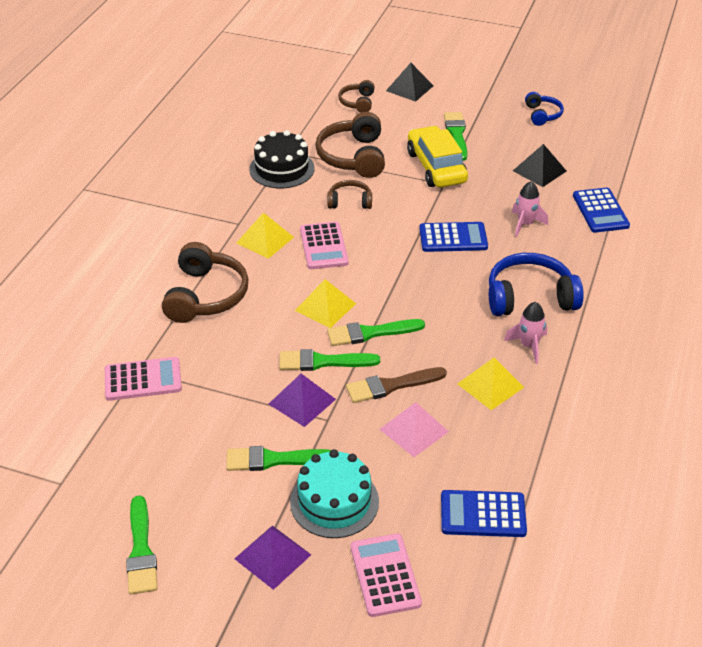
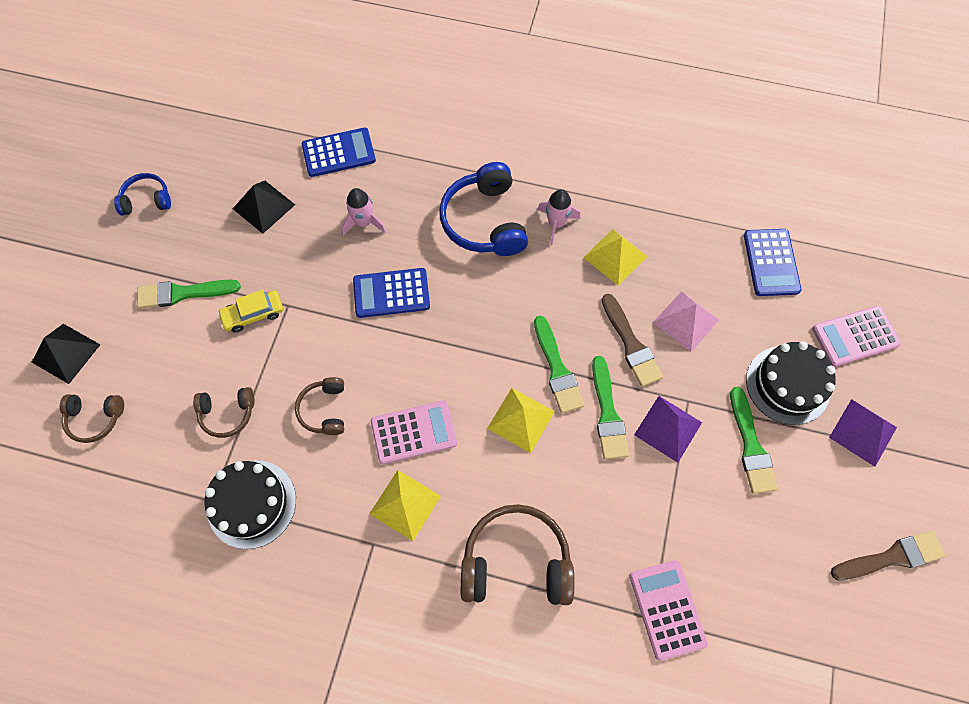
camera: 95 degrees left, 25 degrees up
(141, 550) = (891, 557): green brush -> brown brush
(334, 501) = (787, 385): turquoise cake -> black cake
(353, 157) = (227, 414): brown headphones -> brown headphones, size x0.55
(436, 167) = (253, 314): yellow car -> yellow car, size x0.56
(453, 238) = (391, 293): blue calculator -> blue calculator turned 90 degrees counterclockwise

